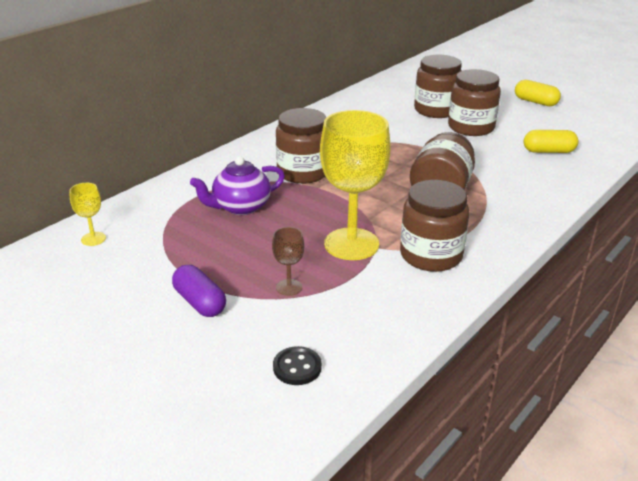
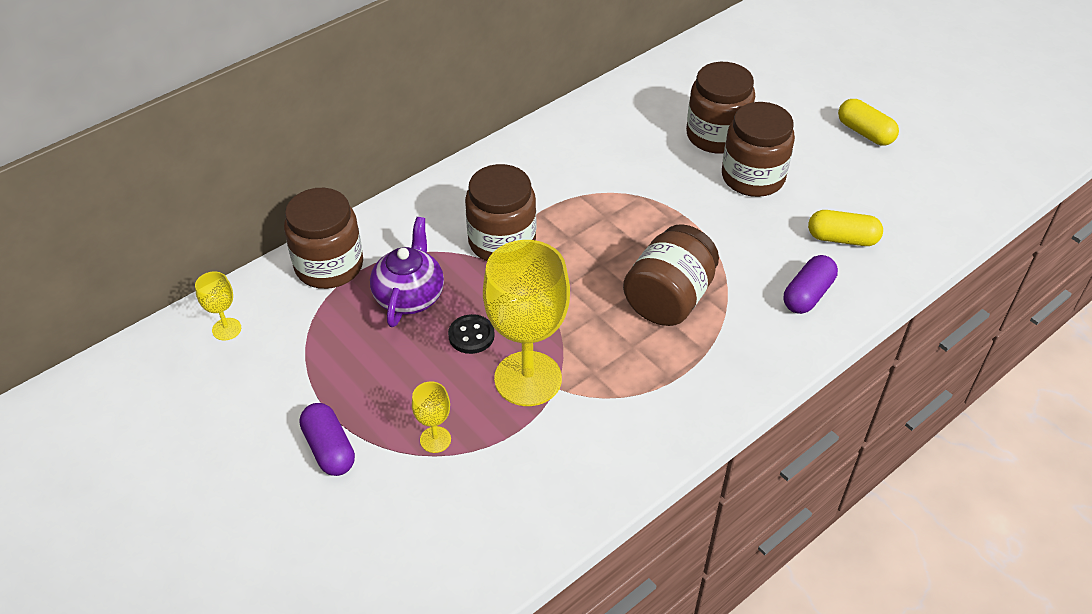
camera: 10 degrees right, 15 degrees up
(240, 207) = (409, 296): purple teapot -> purple teapot turned 120 degrees clockwise
(289, 287) = (435, 439): brown goblet -> yellow goblet
(297, 367) = (415, 561): black button -> black button (471, 335)
(431, 255) = (619, 411): brown jar -> brown jar (329, 266)
(540, 180) = (807, 294): none -> purple capsule

